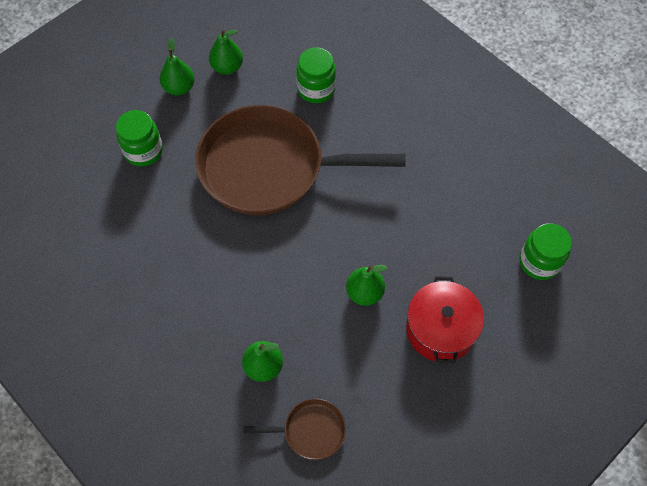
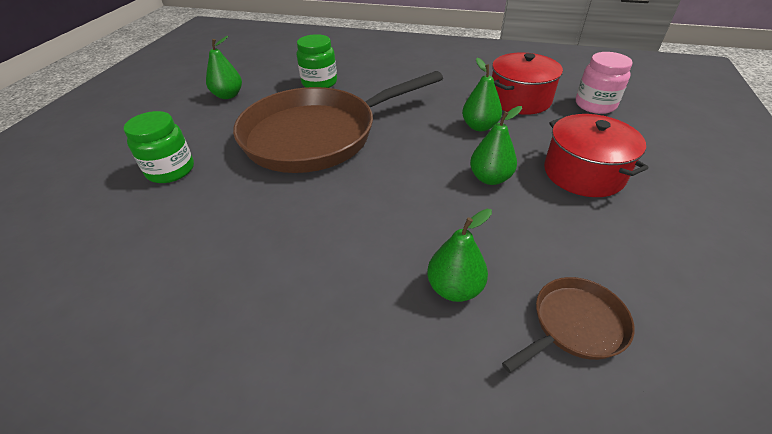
camera: 30 degrees left, 20 degrees down
(179, 88) = (187, 120): green pear -> green pear (479, 126)
(477, 215) = (519, 99): none -> red pot
(539, 262) = (595, 105): green jar -> pink jar

